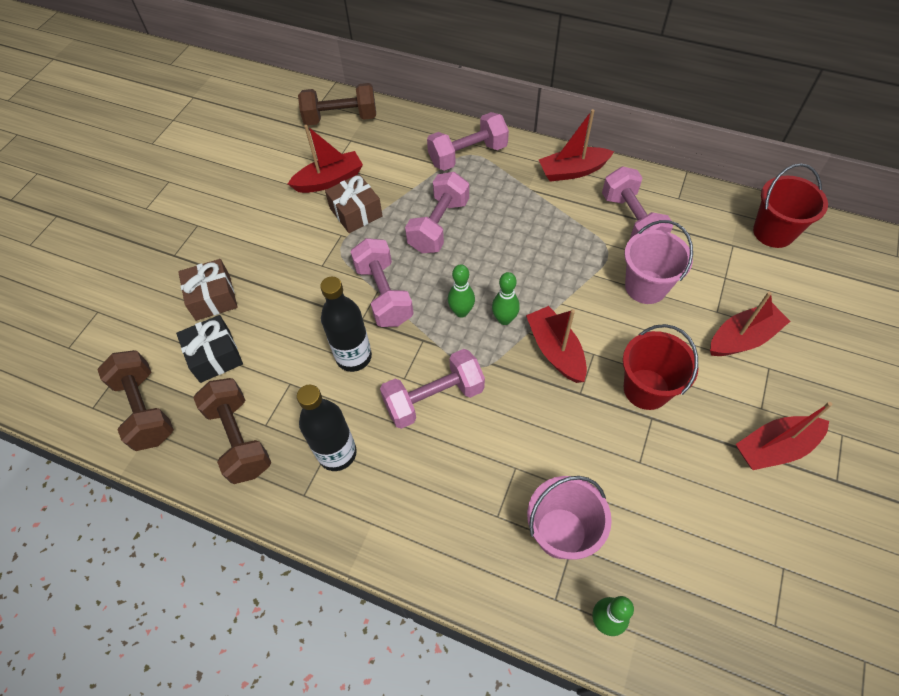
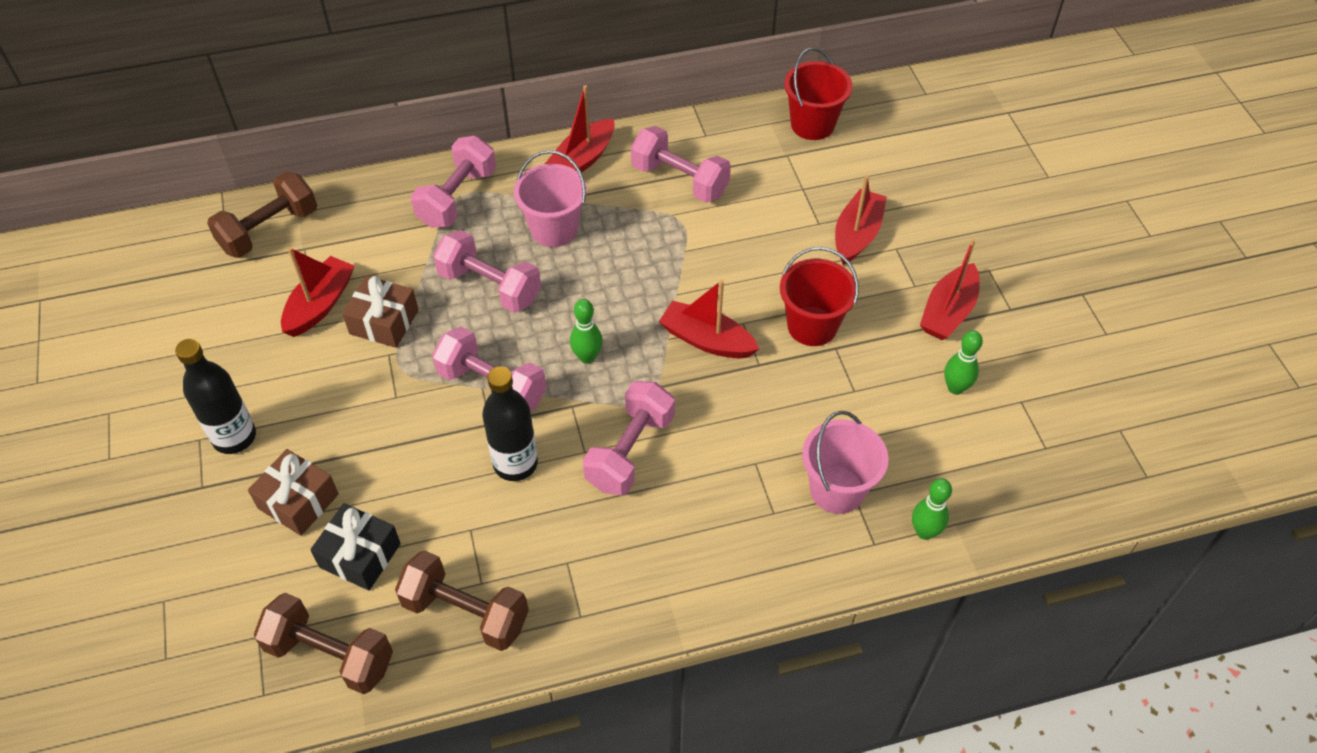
camera: 40 degrees left, 5 degrees down
(337, 453) = (580, 559): black bottle -> black bottle (234, 437)
(439, 225) = (490, 286): pink dumbbell -> pink dumbbell turned 45 degrees counterclockwise
(504, 319) = (635, 340): green bowling pin -> green bowling pin (955, 388)
(645, 287) = (741, 235): pink bucket -> pink bucket (554, 229)

